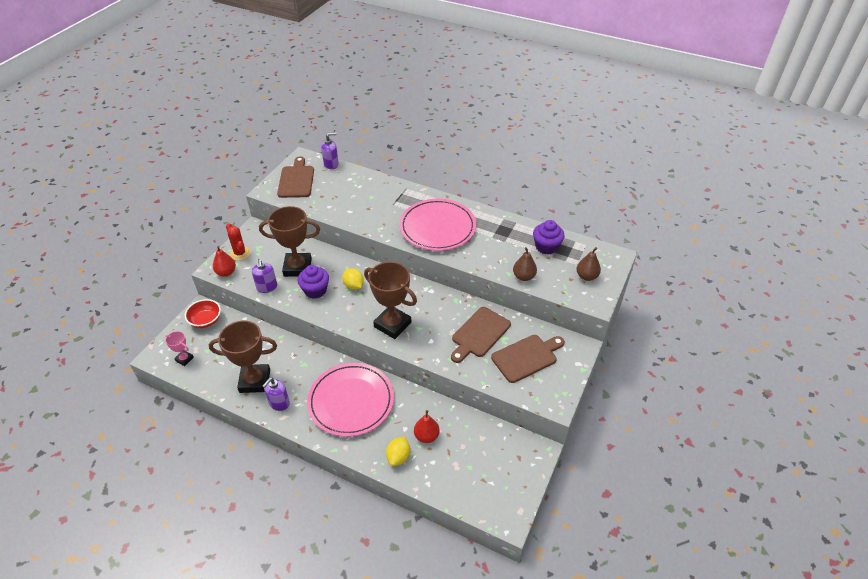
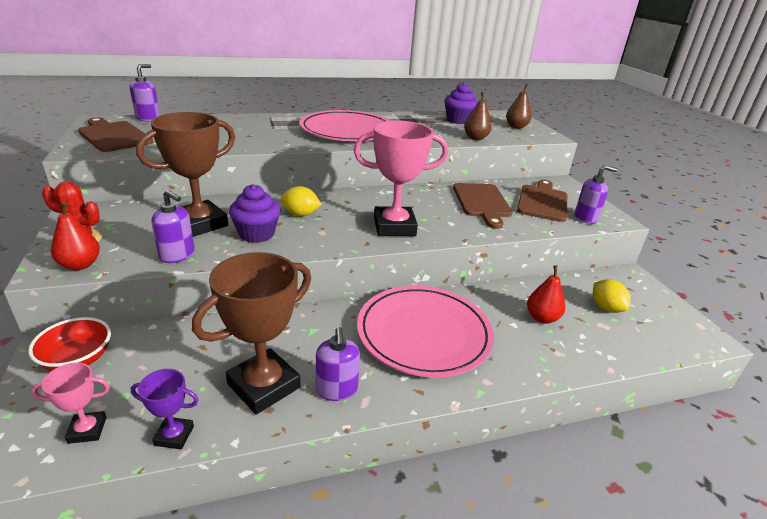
camera: 45 degrees left, 15 degrees down
(206, 381) = (174, 435): none -> purple trophy
(392, 325) = (394, 227): brown trophy -> pink trophy
(398, 457) = (550, 352): yellow lemon -> yellow lemon (606, 308)
(533, 389) = (585, 218): none -> purple soap dispenser

